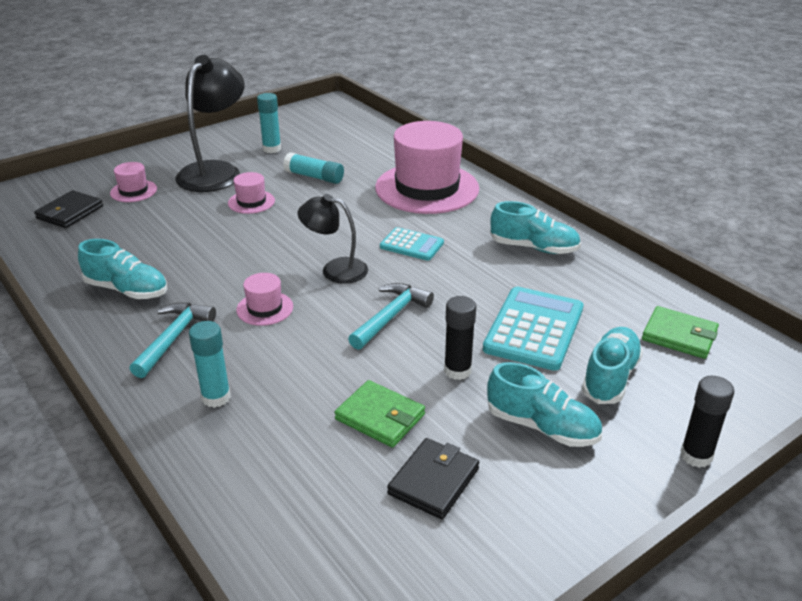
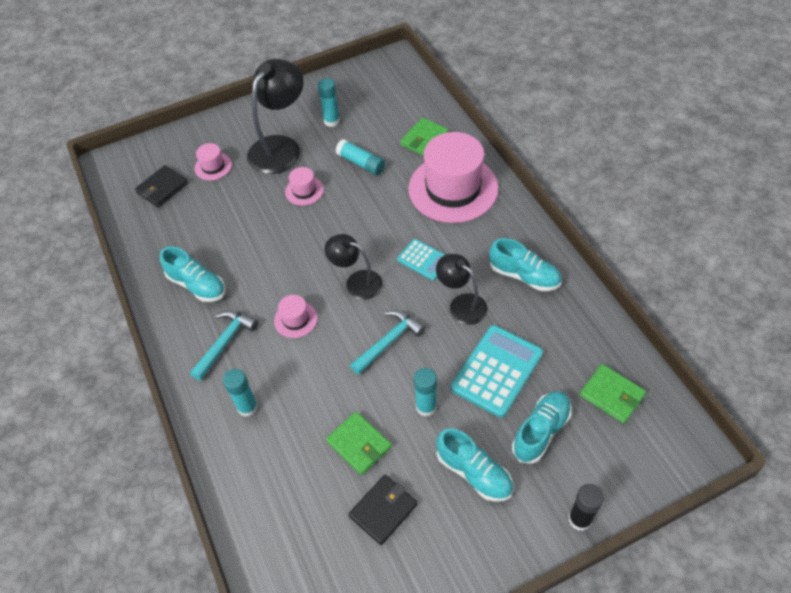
camera: 15 degrees right, 20 degrees up
(382, 155) = (424, 139): none -> green wallet
(457, 371) = (426, 407): black glue stick -> turquoise glue stick
(470, 277) = (461, 304): none -> black lamp

